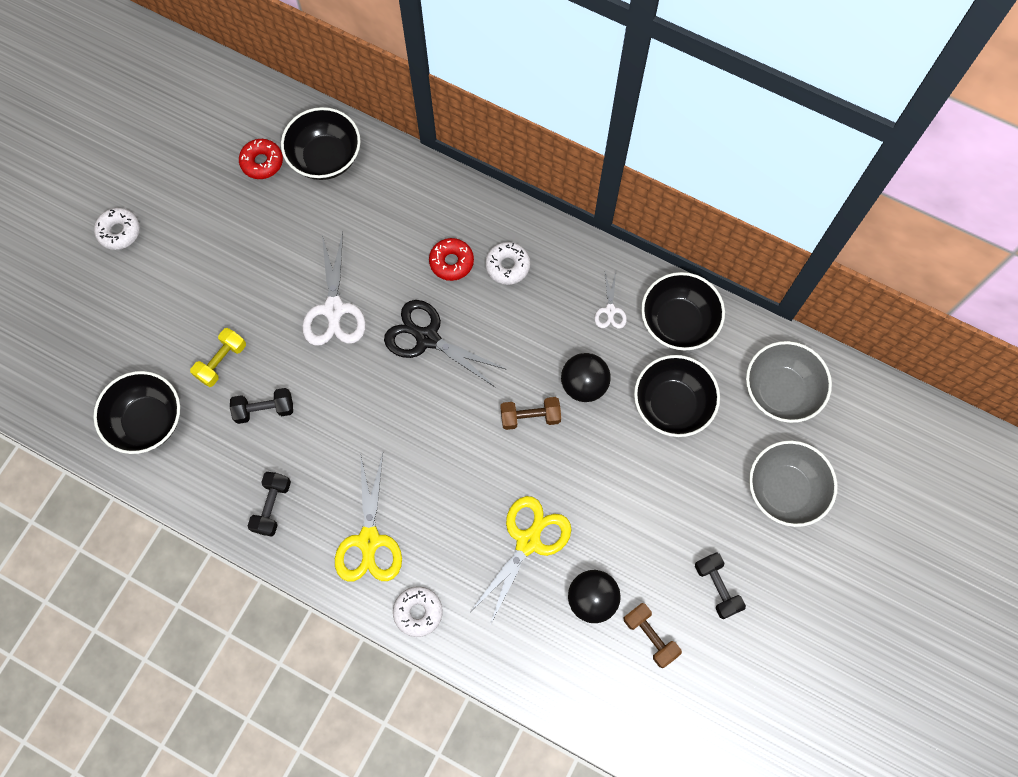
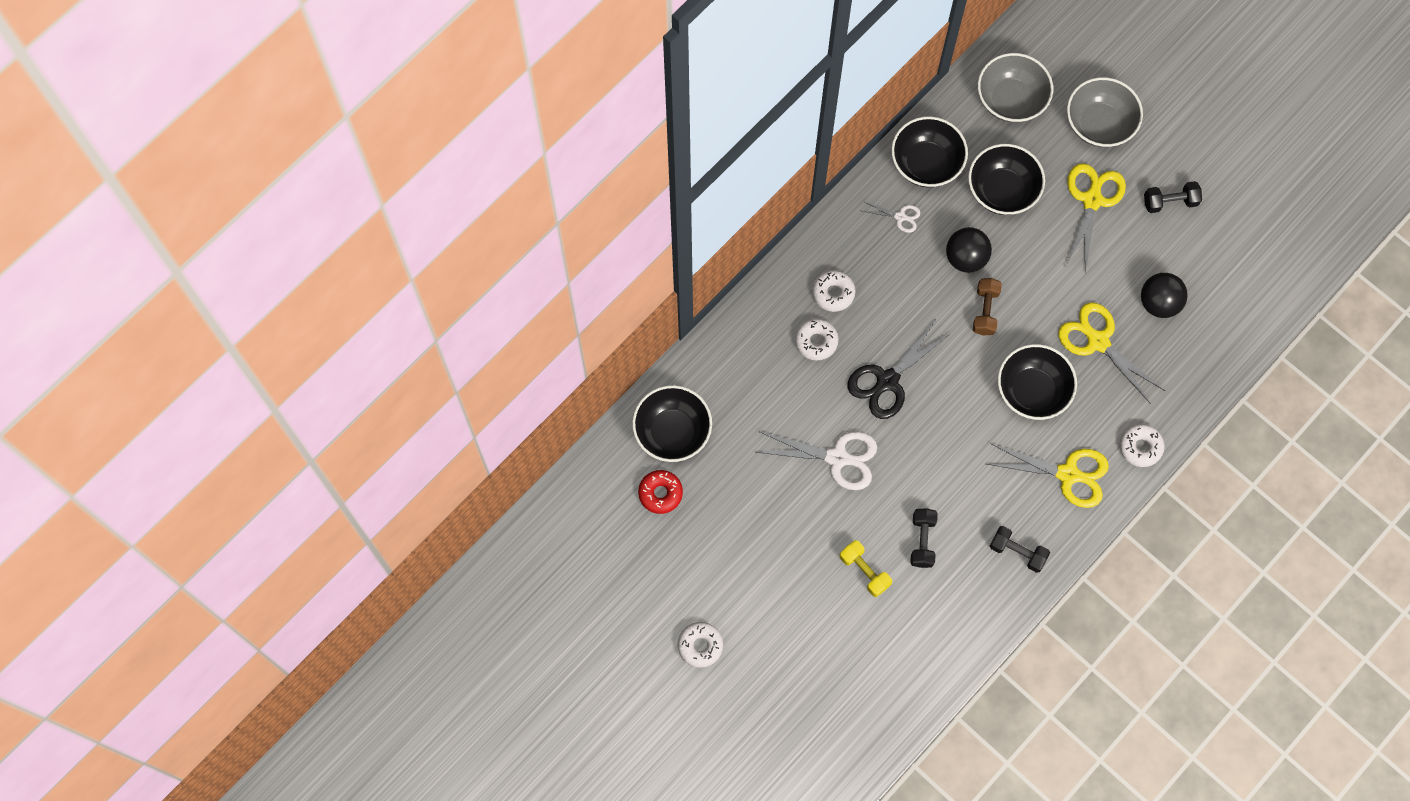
camera: 75 degrees left, 0 degrees up
(147, 421) = (908, 650): black bowl -> black bowl (1032, 391)
(451, 262) = (816, 341): red donut -> white donut
(650, 636) = (1199, 265): brown dumbbell -> none
(691, 501) = (1092, 200): none -> yellow scissors

